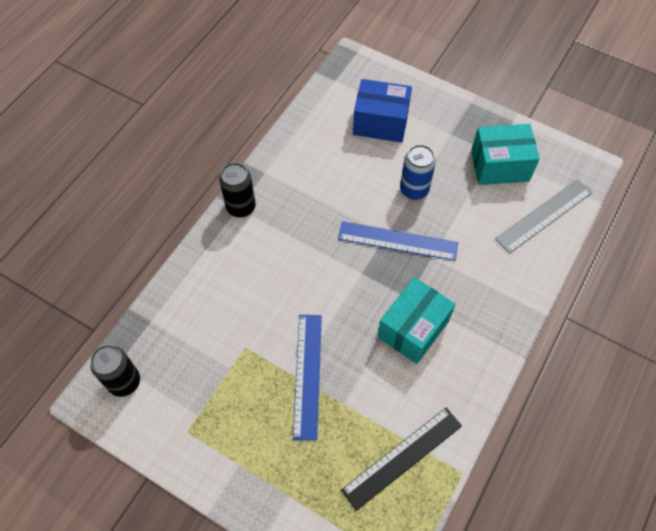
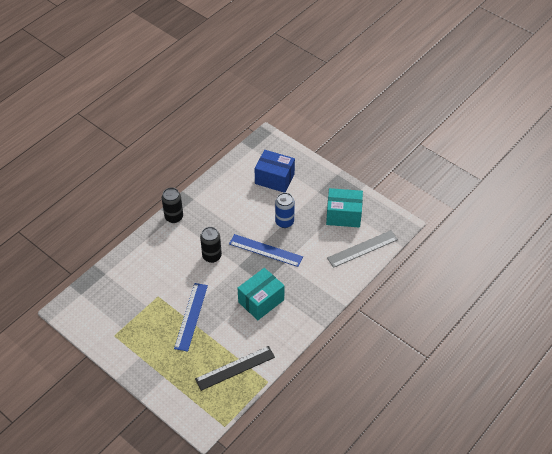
camera: 10 degrees right, 10 degrees down
(124, 382) = (83, 304): black can -> black can (212, 256)

